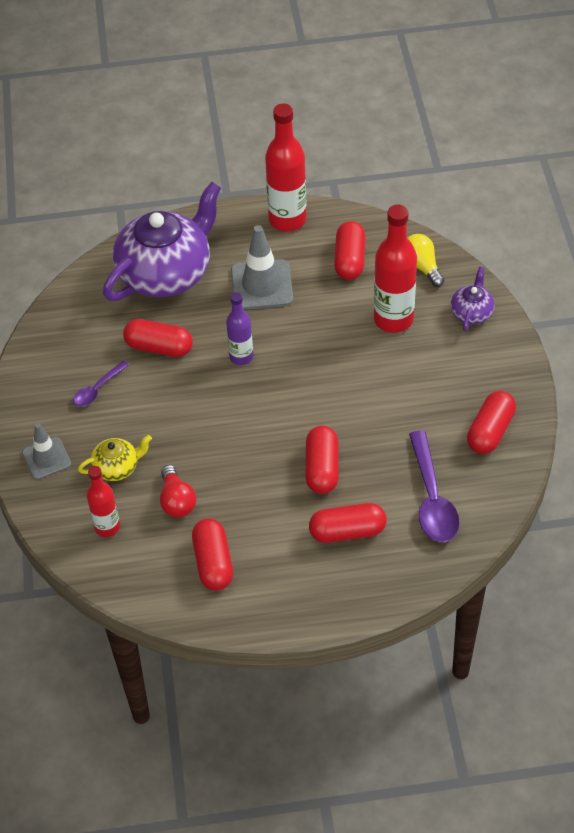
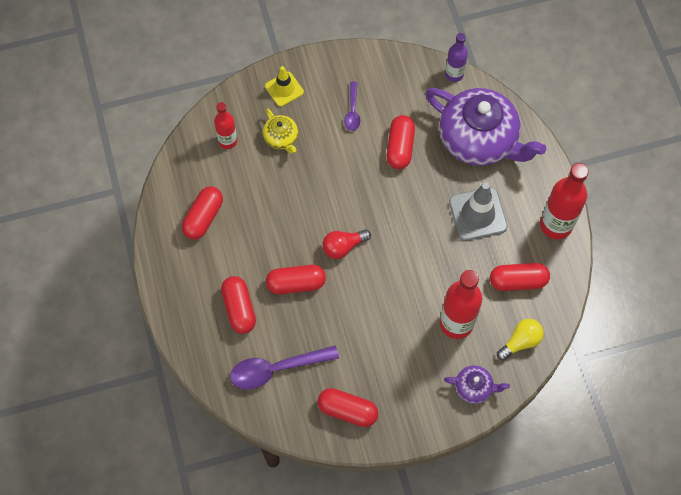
camera: 80 degrees right, 15 degrees up
(46, 458) = (284, 89): grey traffic cone -> yellow traffic cone
(97, 389) = (352, 111): purple spoon -> purple spoon turned 120 degrees counterclockwise
(177, 501) = (255, 184): red light bulb -> red light bulb (343, 246)
(213, 562) = (203, 217): red capsule -> red capsule turned 45 degrees counterclockwise
(241, 357) = (399, 209): purple bottle -> purple bottle (454, 74)

